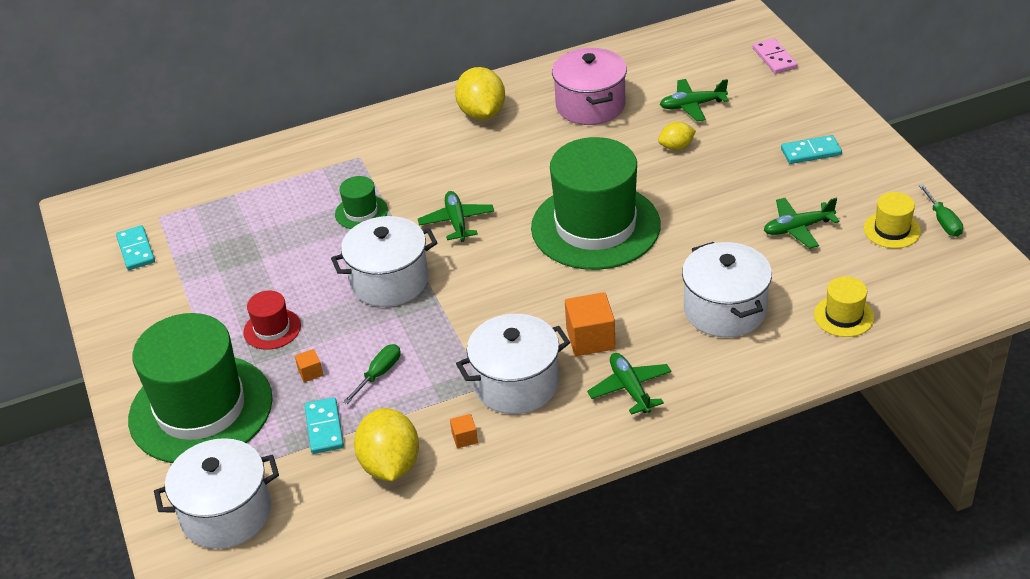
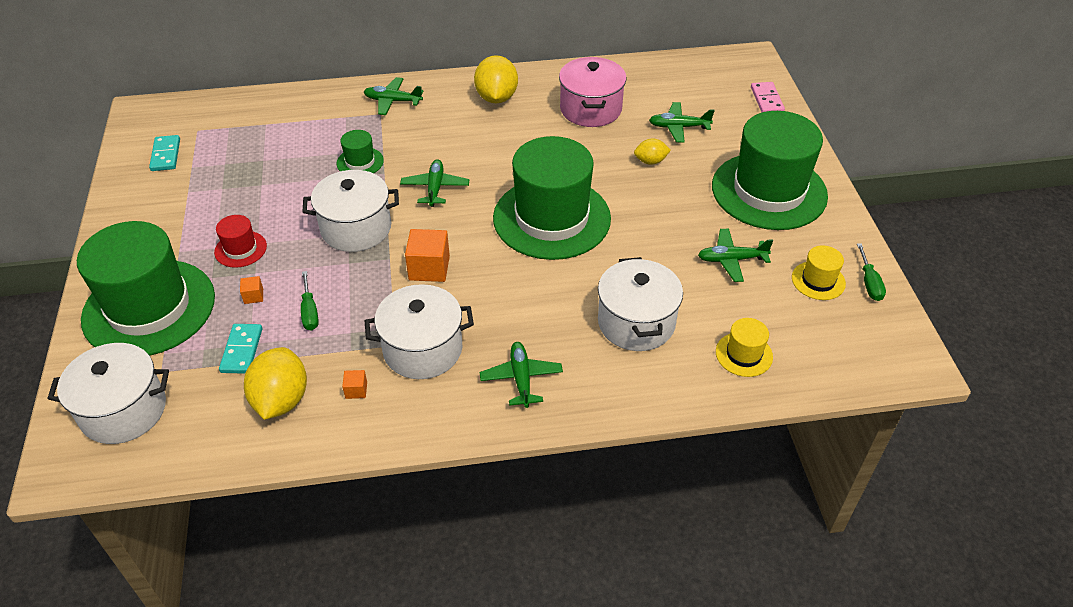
camera: 10 degrees right, 5 degrees up
(368, 140) = (393, 101): none -> green plane
(379, 374) = (310, 311): green screwdriver -> green screwdriver turned 120 degrees clockwise
(590, 339) = (505, 322): orange cube -> orange cube (429, 268)
(811, 152) = (769, 191): turquoise domino -> green hat

